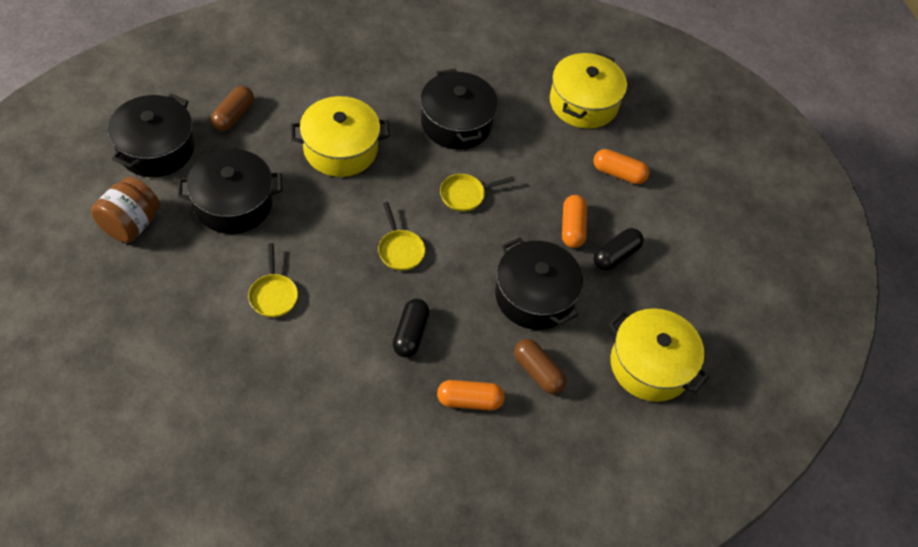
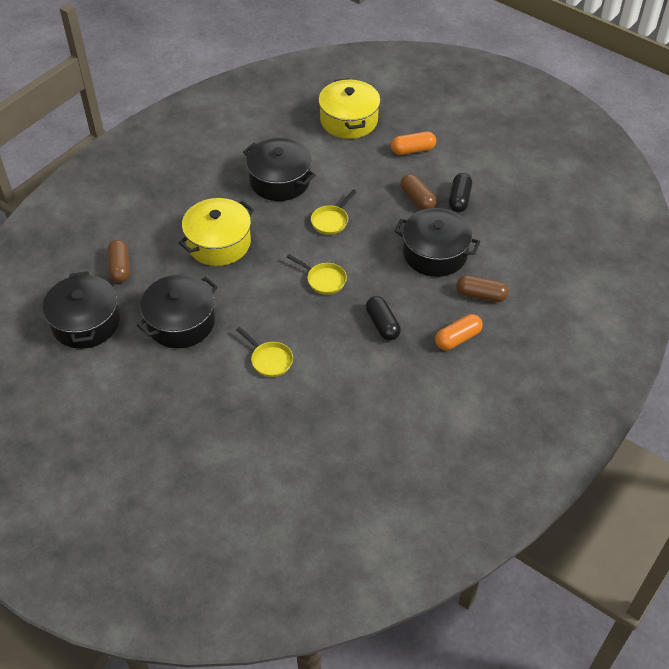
camera: 30 degrees left, 5 degrees down
(131, 224) = (121, 381): brown jar -> none
(572, 228) = (417, 199): orange capsule -> brown capsule
(650, 365) = (540, 248): yellow pot -> none

